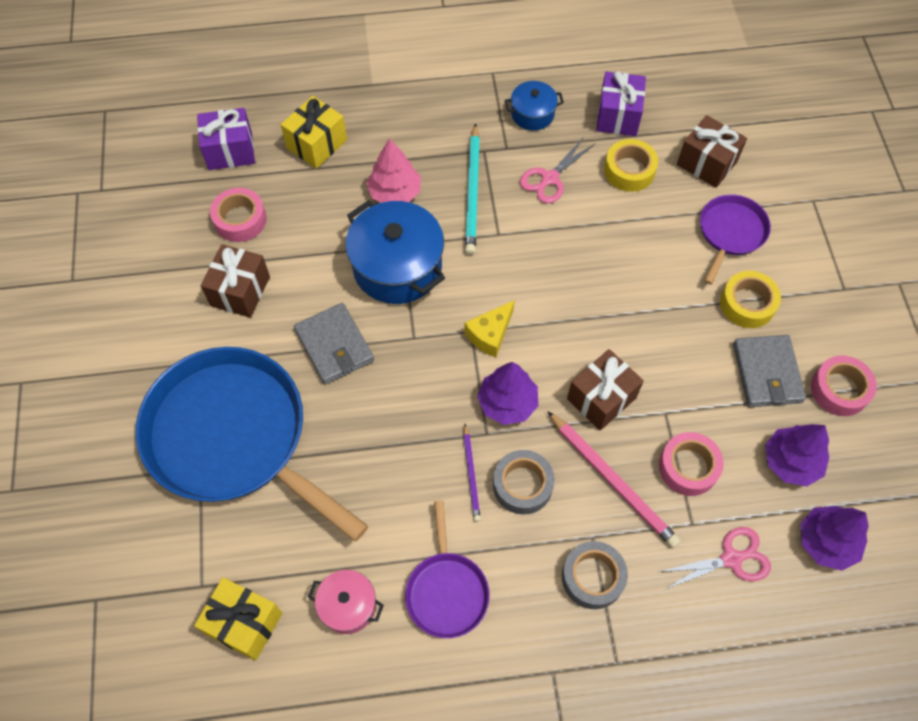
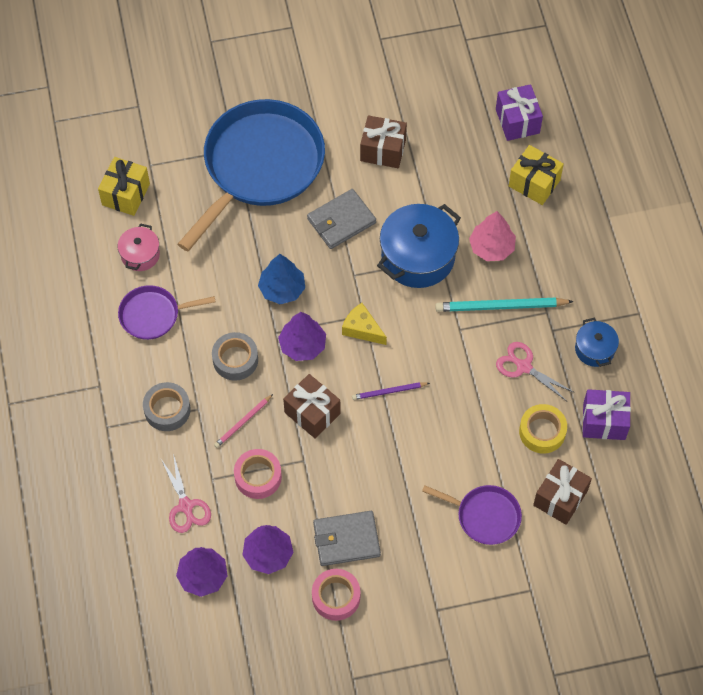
camera: 85 degrees right, 0 degrees up
(240, 220) = (449, 139): pink tape -> none
(424, 421) = (282, 289): none -> blue tree
(471, 474) = (241, 324): purple pencil -> purple pencil (389, 392)
(612, 481) = (243, 422): pink pencil -> pink pencil, size x0.56
(747, 304) = (412, 527): yellow tape -> none

